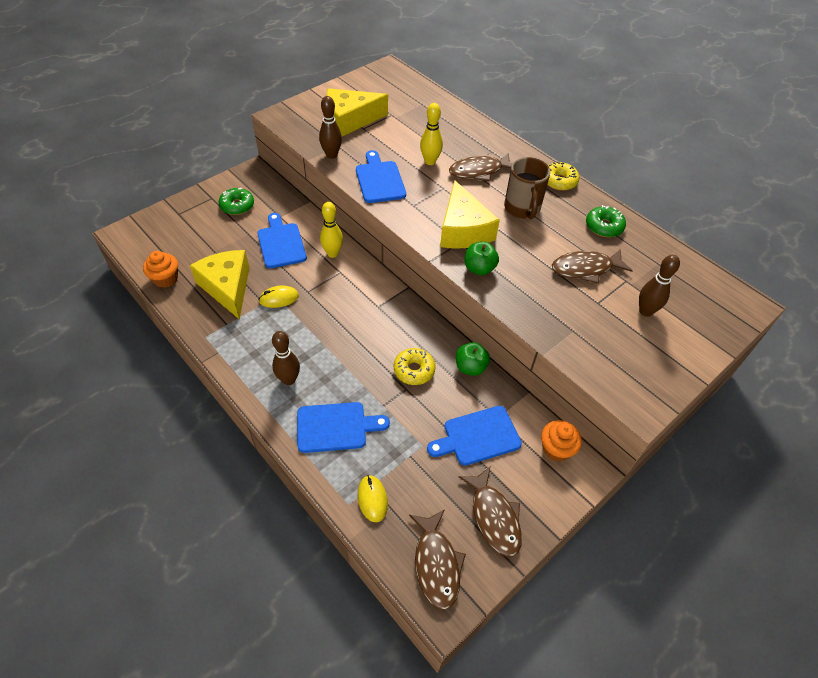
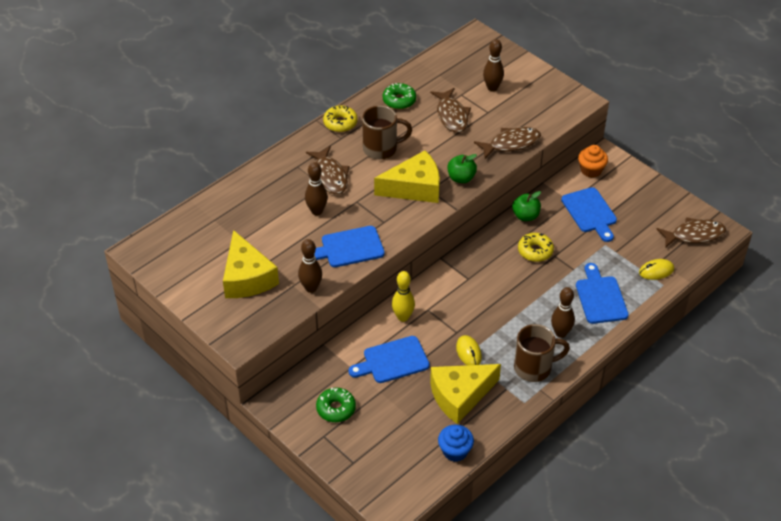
camera: 90 degrees left, 5 degrees down
(165, 279) = (455, 451): orange cupcake -> blue cupcake
(246, 350) = (534, 368): none -> brown mug
(430, 161) = (317, 211): yellow bowling pin -> brown bowling pin
(494, 517) = (653, 205): brown fish -> brown fish (511, 143)

